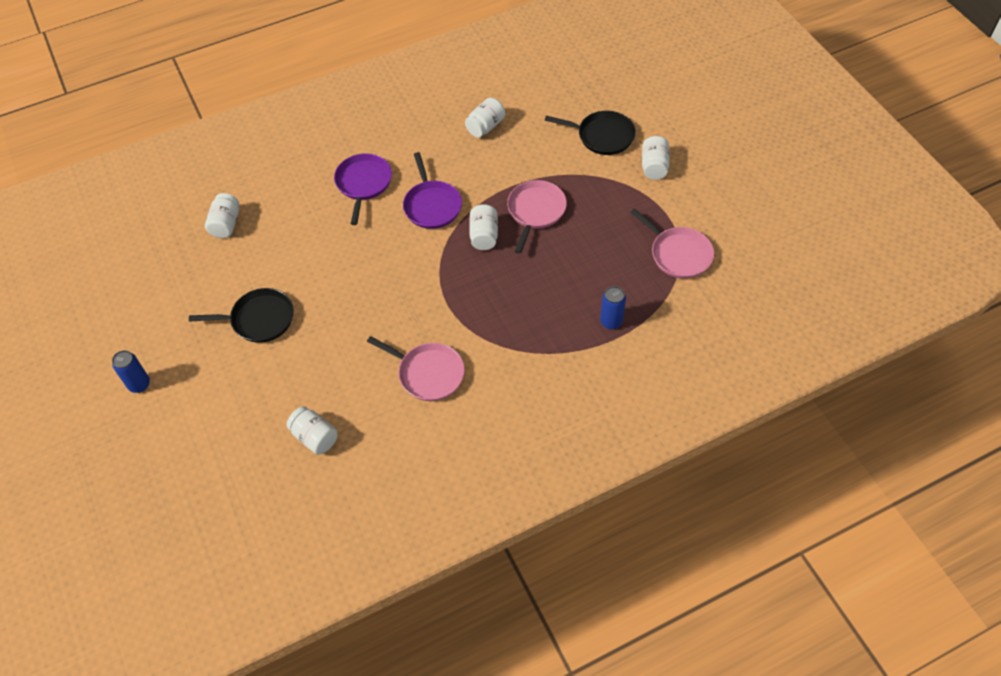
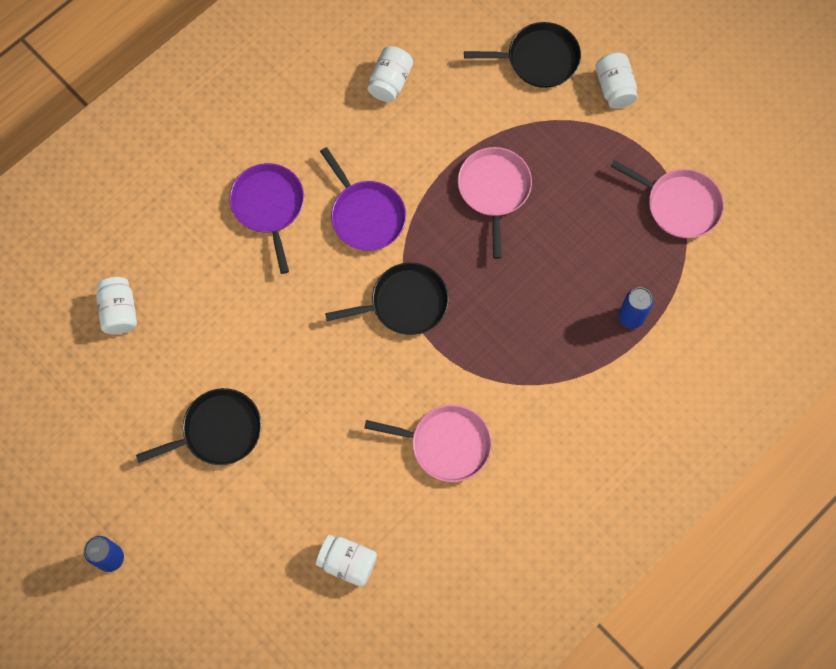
camera: 20 degrees left, 15 degrees up
(436, 269) = (404, 303): none -> black pan
(484, 235) = (444, 241): white jar -> none

